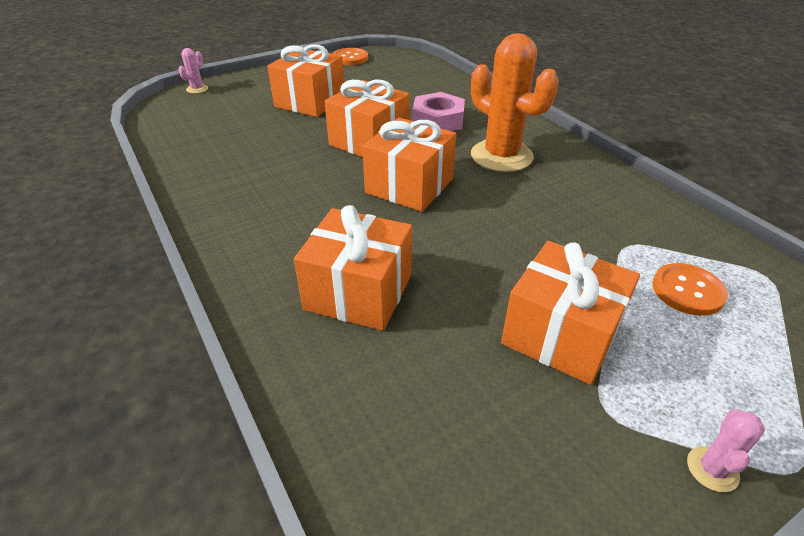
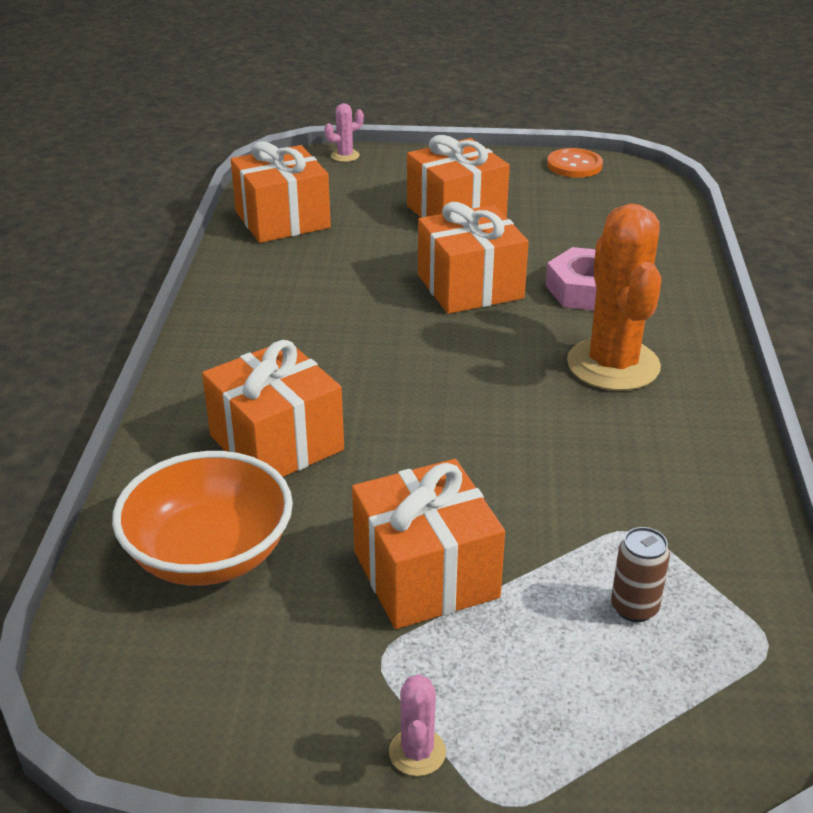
camera: 35 degrees right, 5 degrees down
(404, 404) = (209, 554): none -> orange bowl
(409, 186) = (454, 357): orange gift -> orange gift (282, 220)
(687, 291) = (634, 608): orange button -> brown can
(712, 469) = (417, 752): pink cactus -> pink cactus turned 60 degrees counterclockwise

